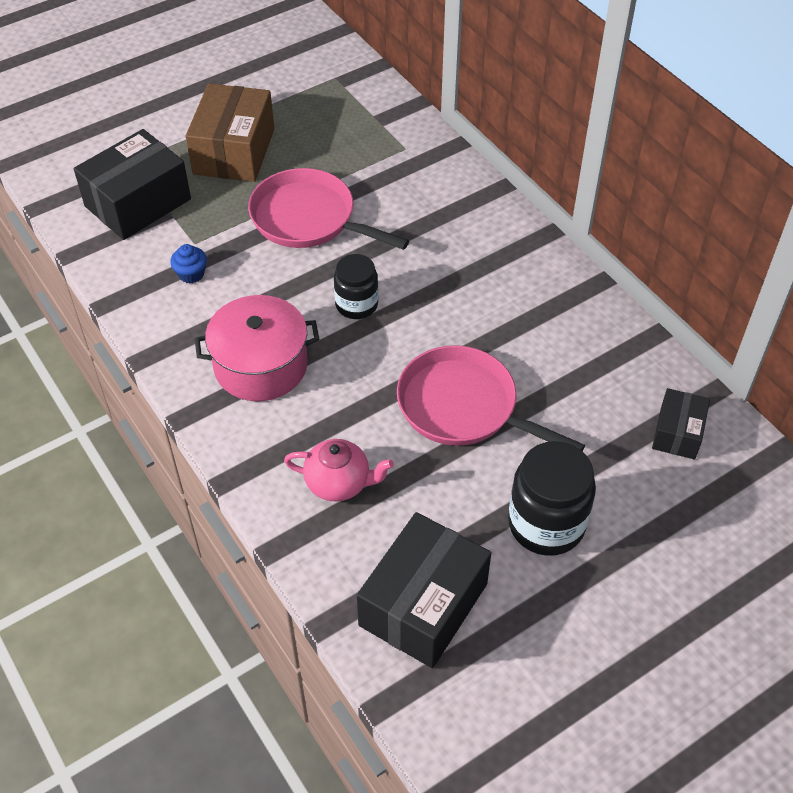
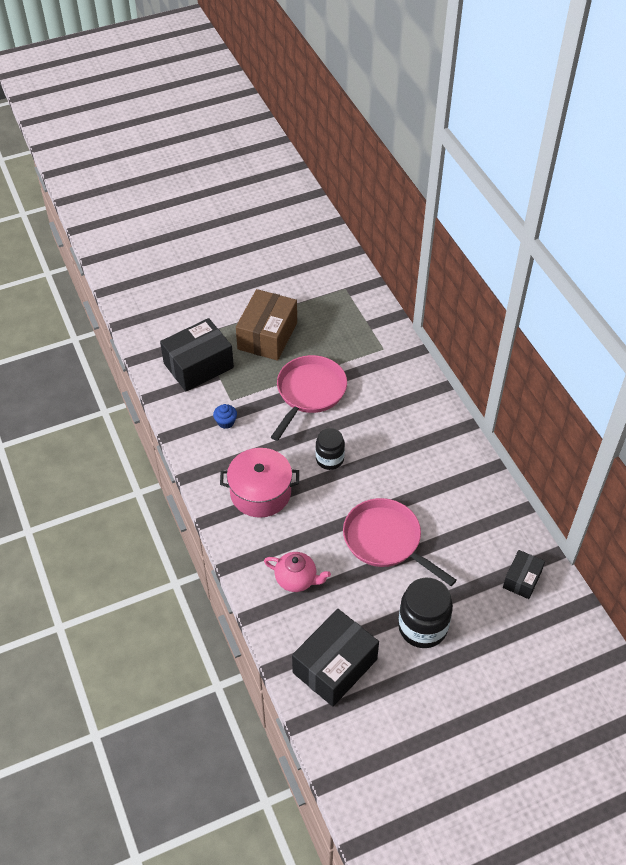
camera: 10 degrees right, 0 degrees up
(309, 219) = (309, 393): pink pan -> pink pan turned 75 degrees clockwise

